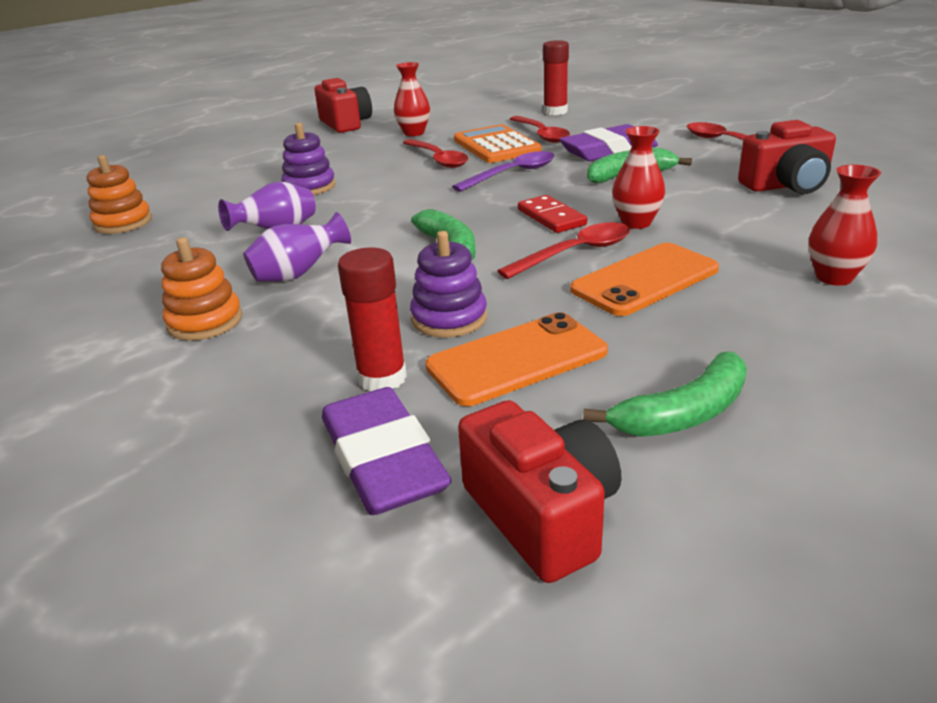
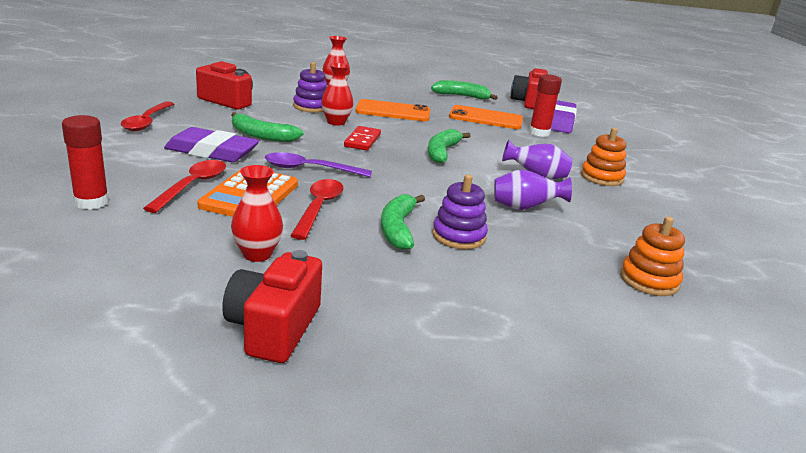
camera: 145 degrees left, 5 degrees down
(360, 172) = (398, 229): none -> green banana
(449, 318) = (489, 134): purple stacking toy -> purple stacking toy (311, 107)
(575, 253) = (393, 127): red spoon -> none

